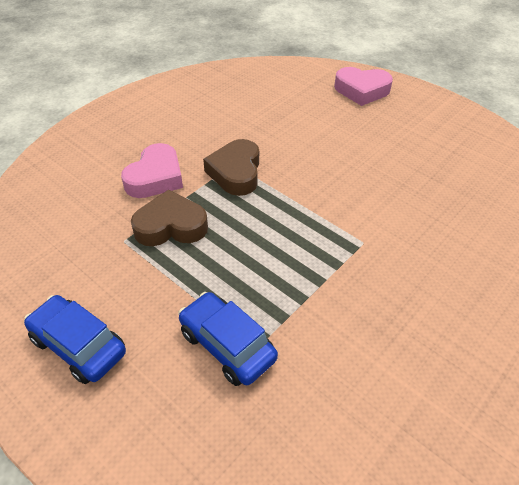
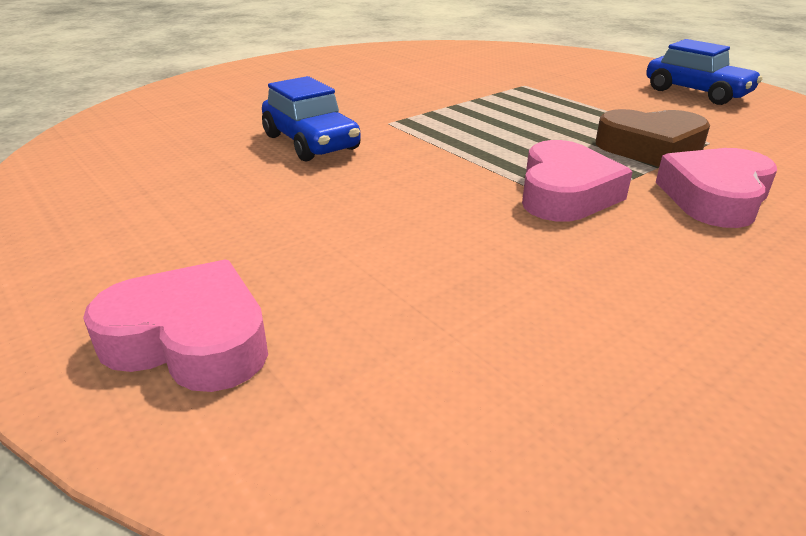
camera: 170 degrees left, 15 degrees down
(227, 345) = (552, 86): blue car -> blue car (311, 142)
(236, 172) = (565, 193): brown heart -> pink heart

